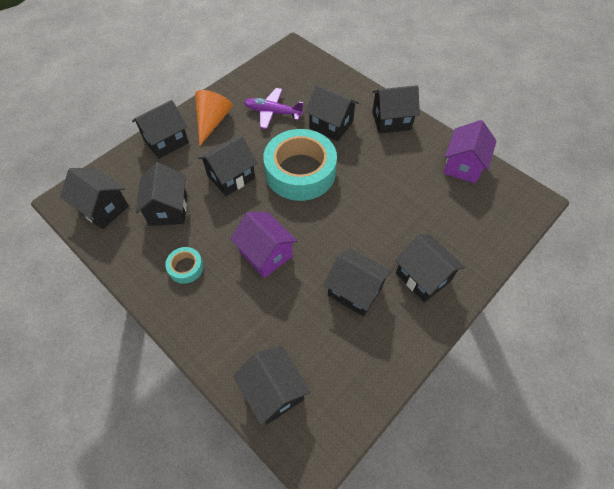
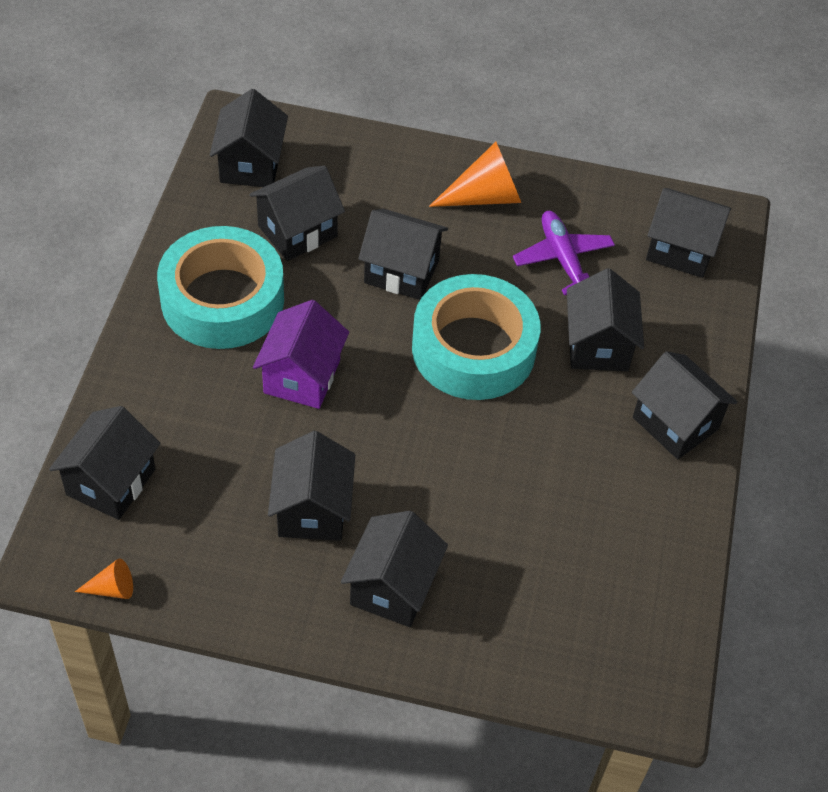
camera: 55 degrees right, 5 degrees down
(166, 141) = (407, 165): black house -> black house (681, 250)
(186, 267) = (222, 300): turquoise tape -> turquoise tape, size x2.30
(350, 427) = (112, 588): none -> orange cone
(463, 166) = (656, 565): purple house -> none

